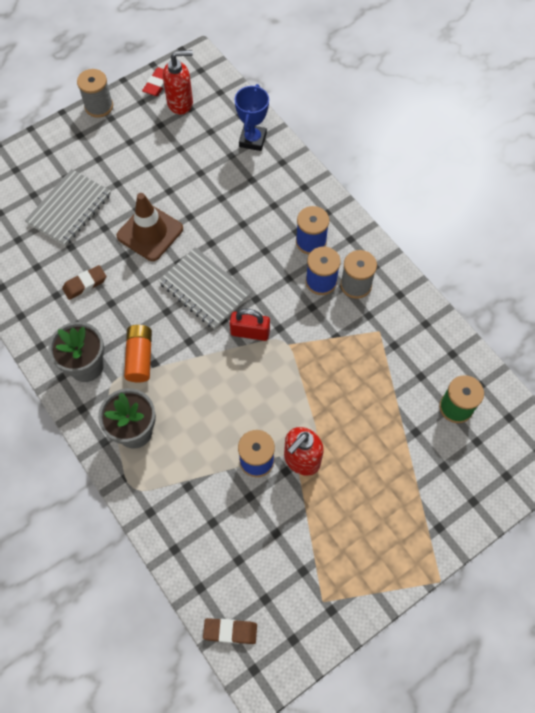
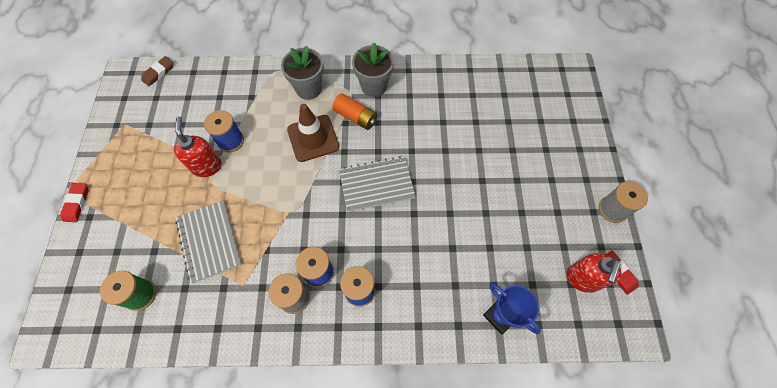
camera: 125 degrees right, 0 degrees up
(69, 209) = (512, 137): grey notebook -> grey notebook (209, 241)
(85, 284) = (437, 115): brown eraser -> none
(150, 232) = (453, 177): brown traffic cone -> brown traffic cone (313, 138)
(250, 332) = (318, 193): red padlock -> none
(438, 555) = (77, 203): none -> red eraser

